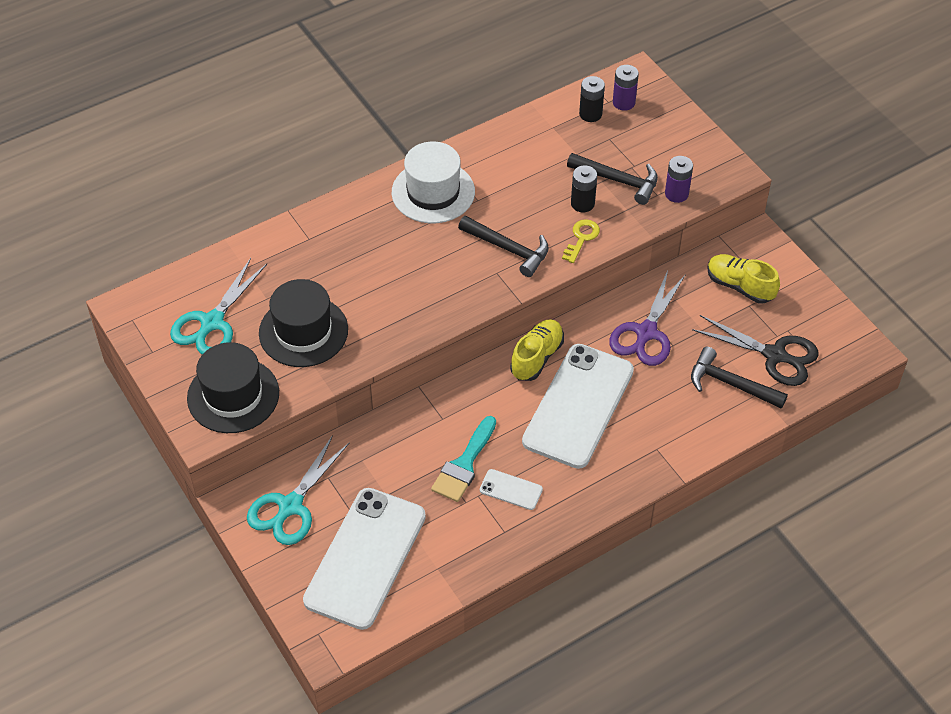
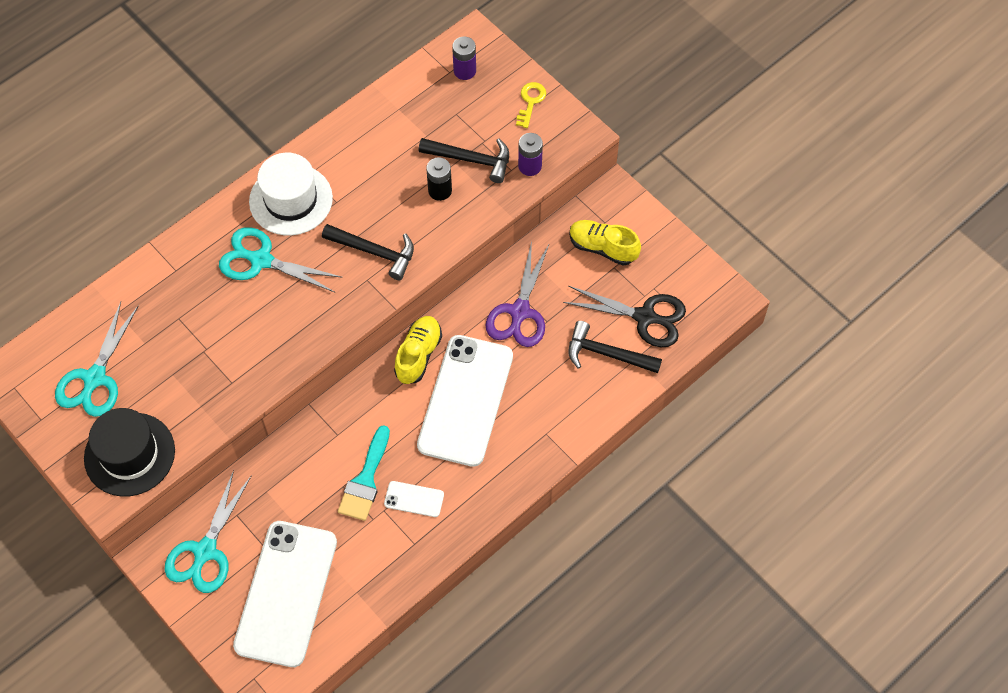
camera: 10 degrees left, 10 degrees up
(303, 331) = (187, 374): black hat -> none
(395, 241) = (261, 260): none -> turquoise scissors
(581, 238) = (444, 229): yellow key -> yellow key (530, 101)
(590, 114) = (434, 89): black battery -> none

